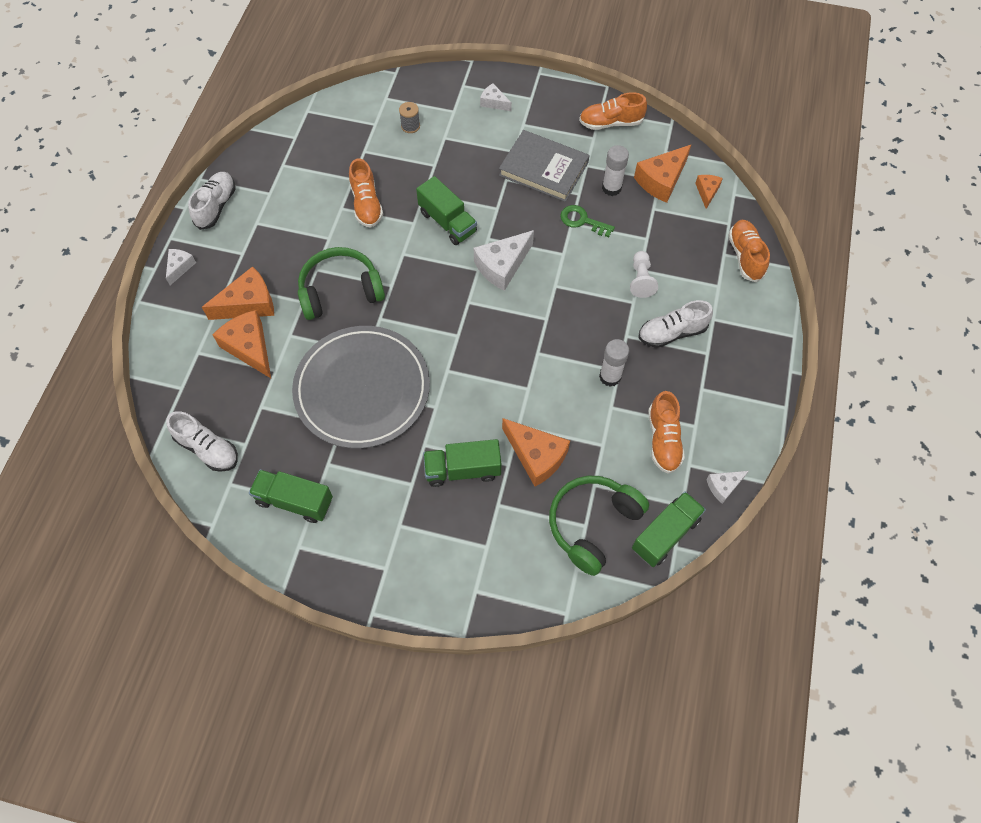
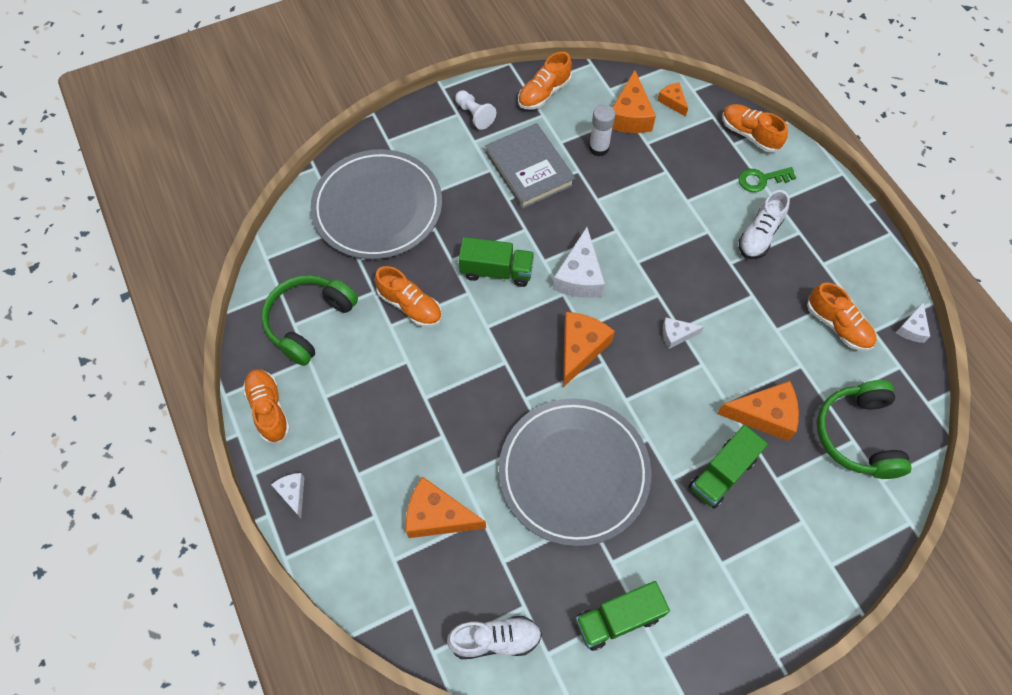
camera: 40 degrees left, 0 degrees up
(216, 206) = (269, 409): white shoe -> orange shoe
(248, 304) = (395, 476): orange cheese -> orange cheese (580, 349)
(340, 291) = (466, 400): green headphones -> green headphones (309, 322)
(410, 126) = (377, 208): grey spool -> grey plate
(494, 102) = (430, 138): white cheese -> white cheese (676, 335)
(543, 169) = (529, 169): grey book -> grey book turned 75 degrees clockwise
(582, 221) = (603, 191): green key -> green key (761, 179)
(610, 376) = (751, 305): white glue stick -> none
(641, 280) = (695, 209): white pawn -> white pawn (474, 115)
(665, 534) = (912, 399): green truck -> none

